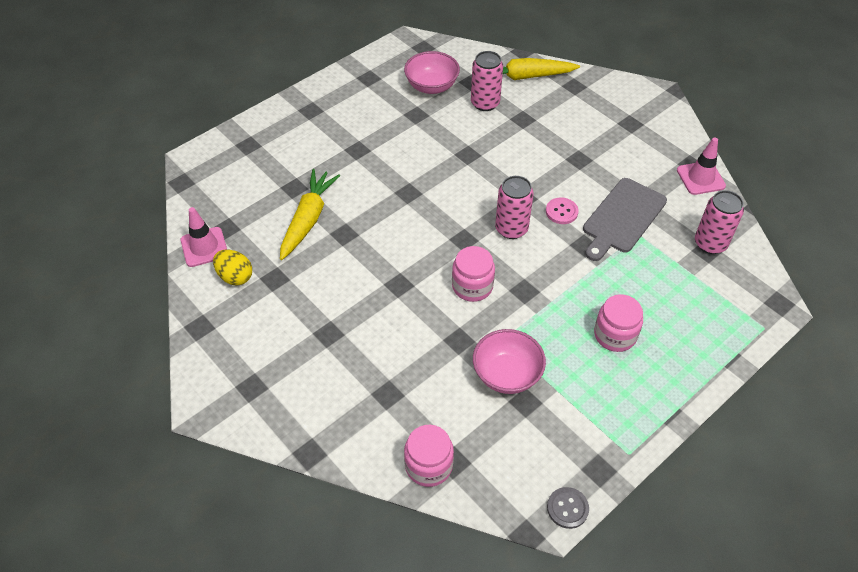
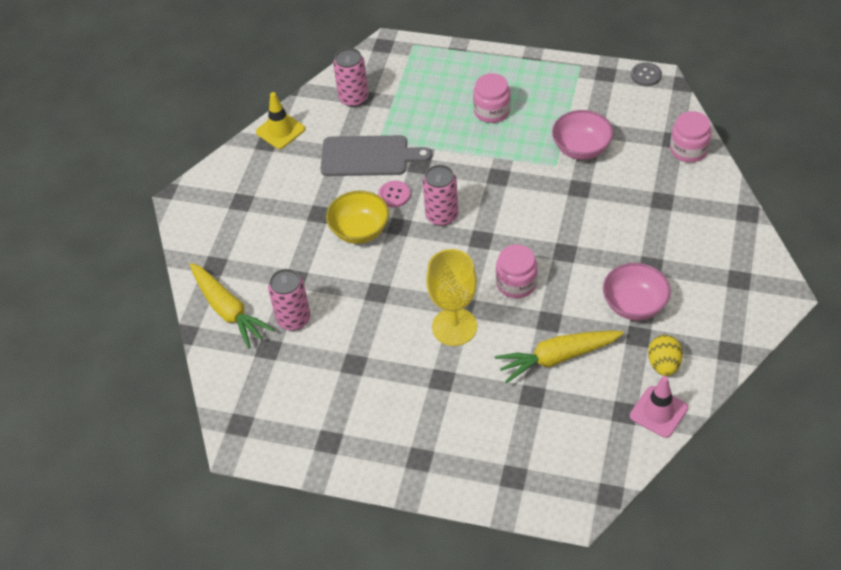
camera: 120 degrees left, 0 degrees up
(394, 179) = (454, 327): none -> yellow goblet
(431, 86) = (300, 377): pink bowl -> pink bowl (634, 305)
(472, 286) = (523, 208): pink jar -> pink jar (516, 283)
(540, 173) = (360, 230): none -> yellow bowl
(700, 178) = (280, 130): pink traffic cone -> yellow traffic cone

